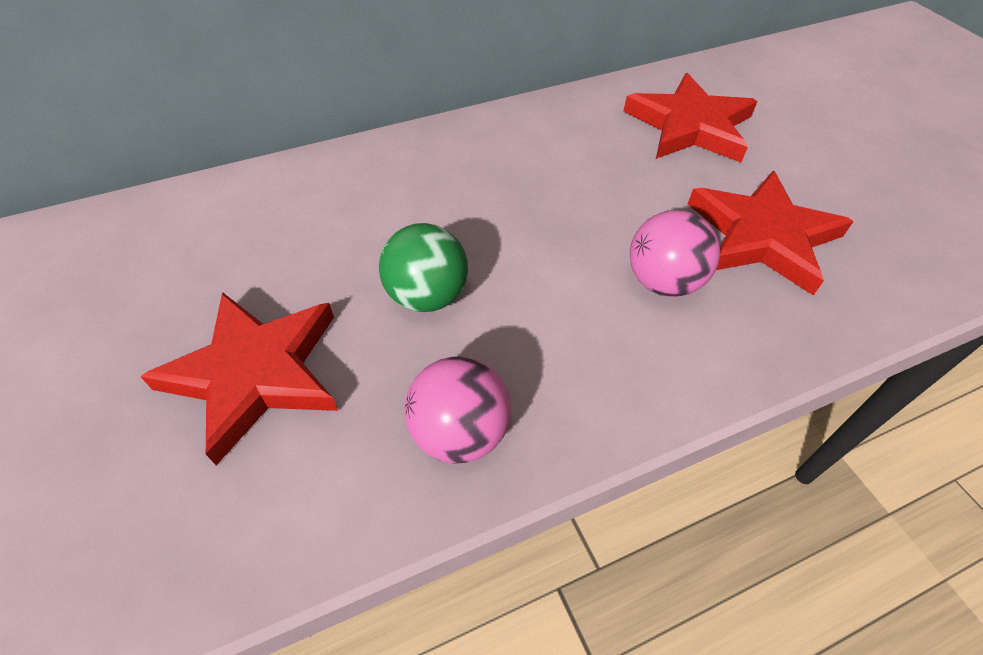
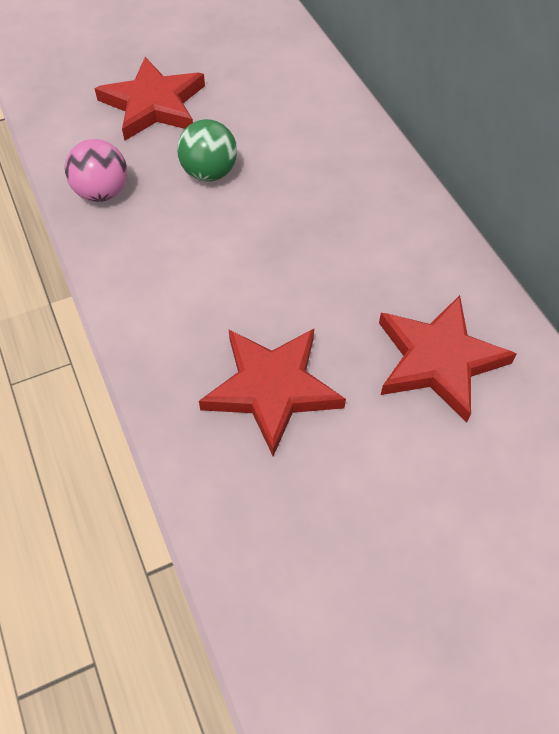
camera: 90 degrees right, 5 degrees up
(663, 282) = (218, 307): pink ball -> none

